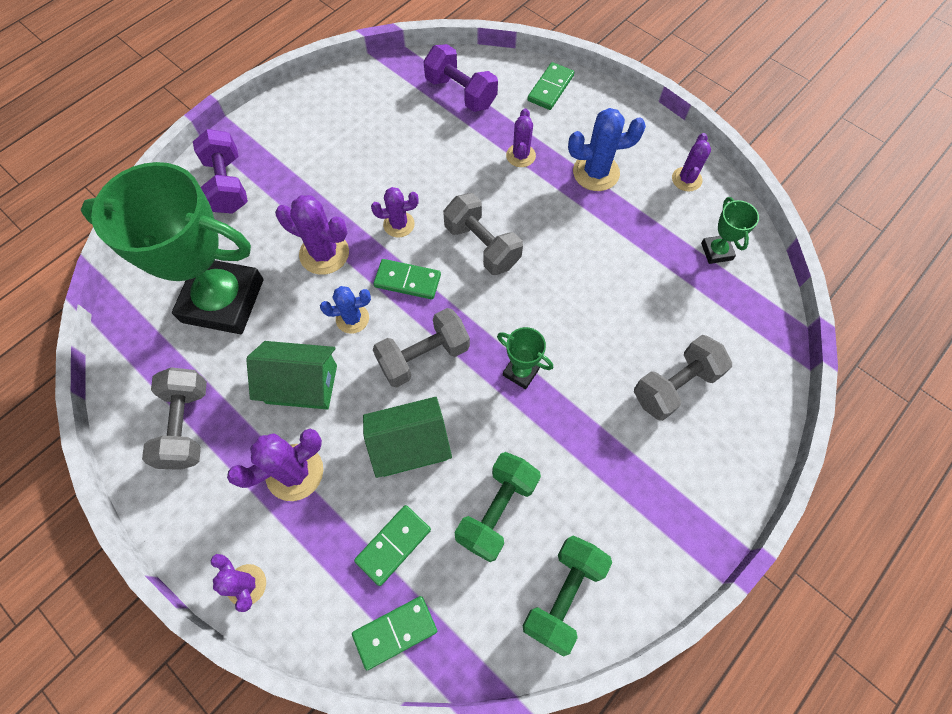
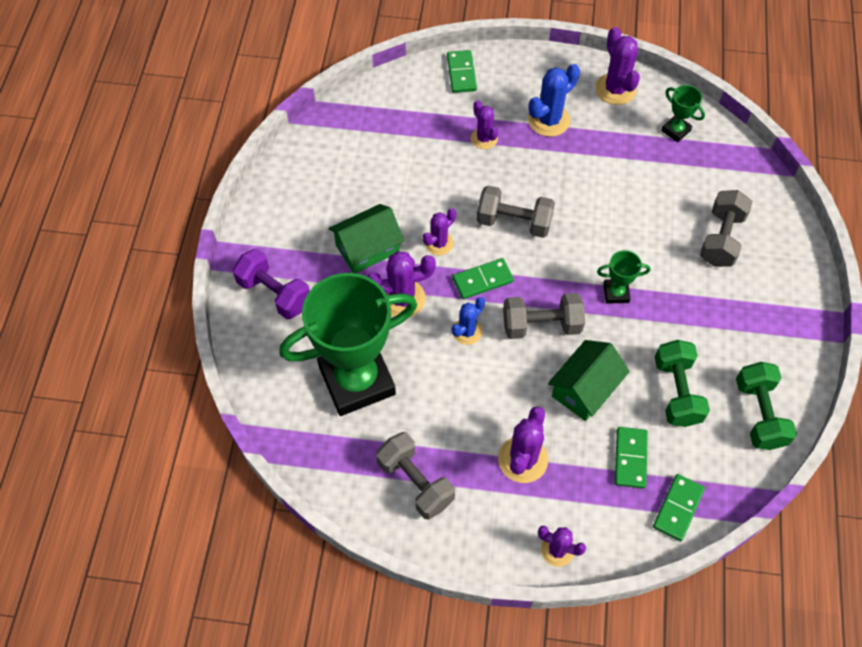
camera: 35 degrees left, 5 degrees down
(302, 384) = (472, 399): green house -> green house (367, 248)
(423, 356) = (541, 325): grey dumbbell -> grey dumbbell turned 60 degrees clockwise
(460, 93) = (395, 115): purple dumbbell -> none
(686, 179) = (615, 89): purple cactus -> purple cactus, size x1.56

